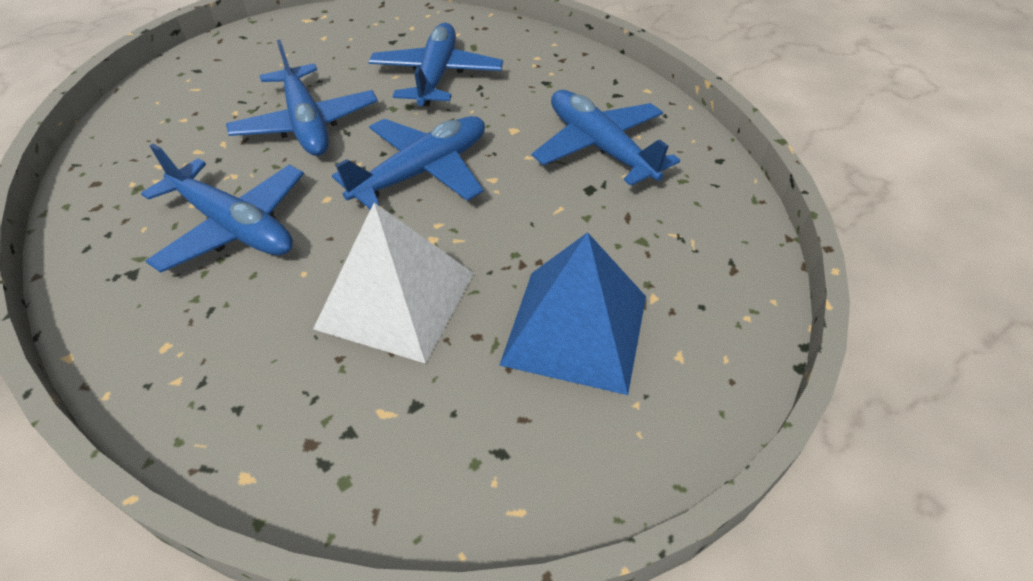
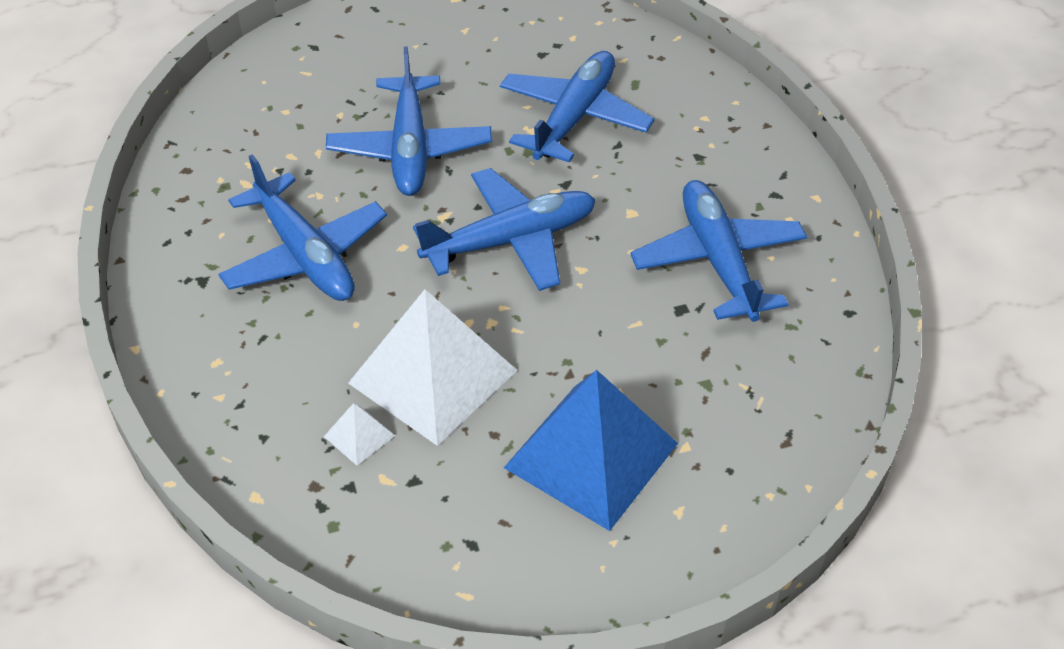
camera: 20 degrees right, 0 degrees up
(341, 377) = (359, 436): none -> white pyramid

